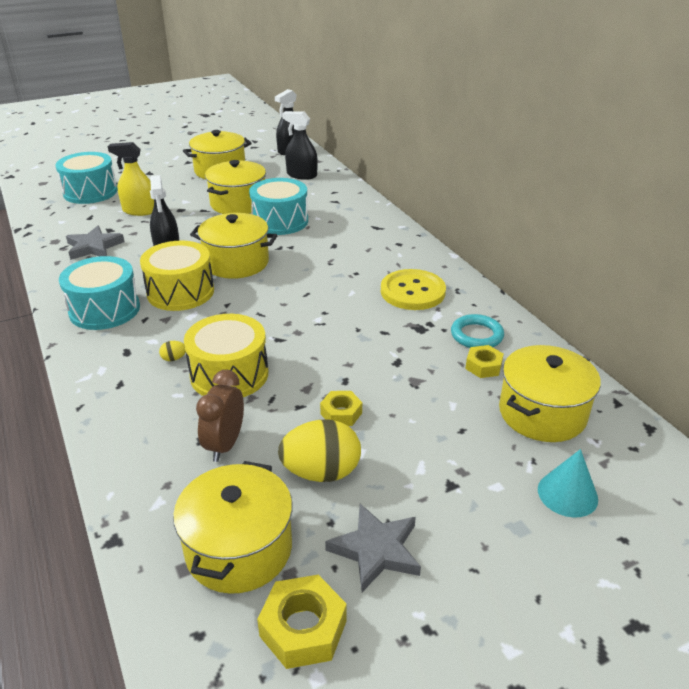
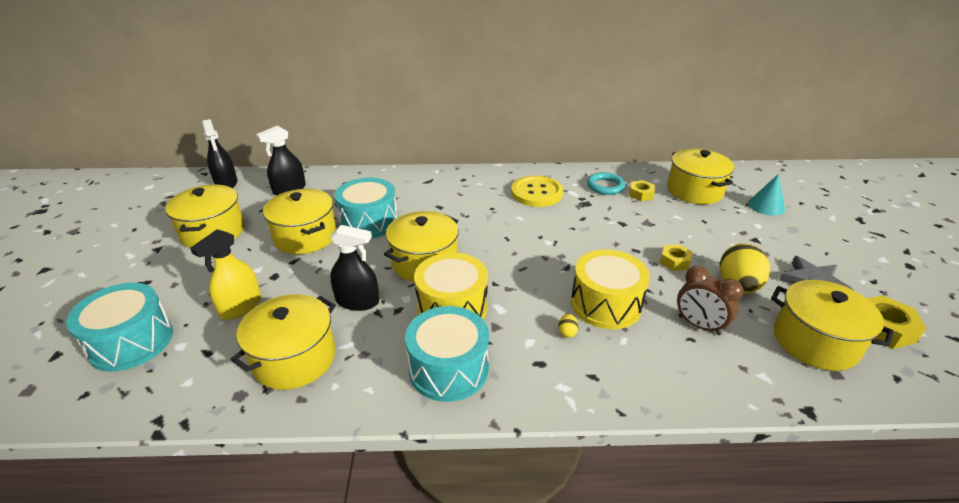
camera: 65 degrees left, 0 degrees up
(94, 247) = (294, 358): grey star -> yellow pot

